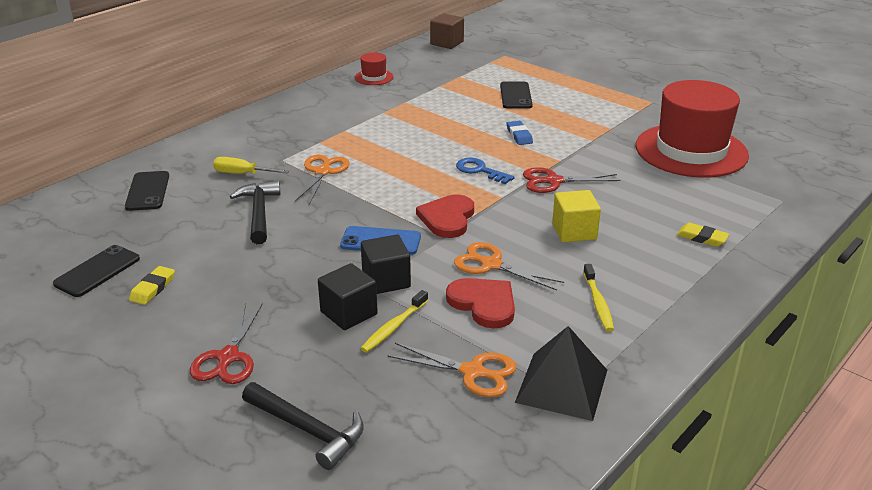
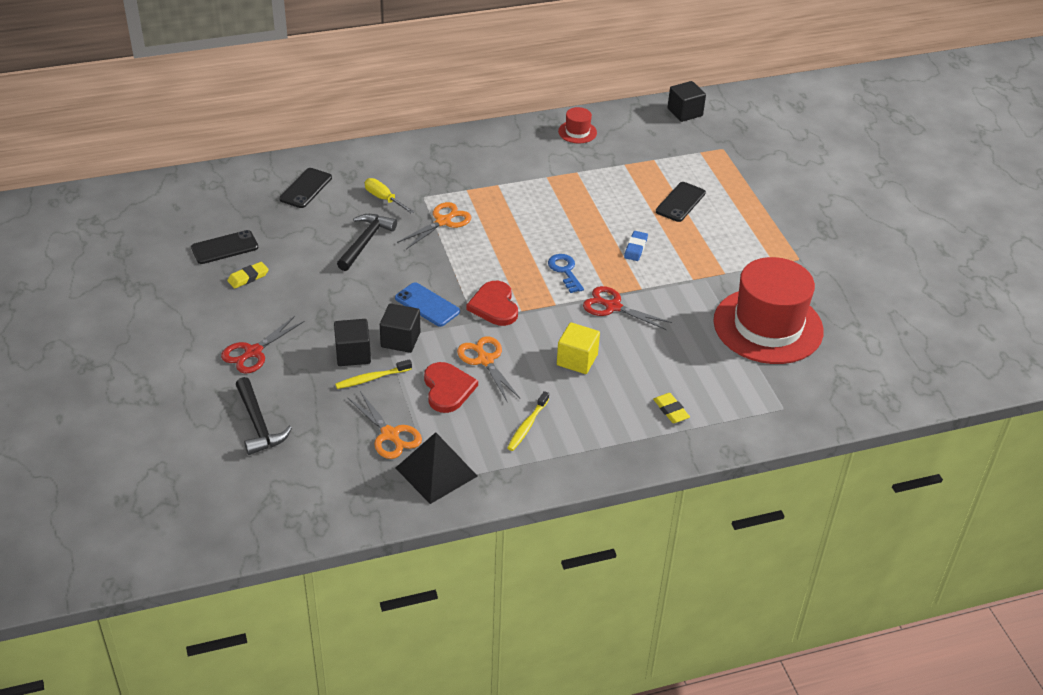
camera: 30 degrees right, 10 degrees up
(447, 43) = (685, 112): brown cube -> black cube
(447, 218) = (494, 306): red heart -> red heart turned 60 degrees counterclockwise

